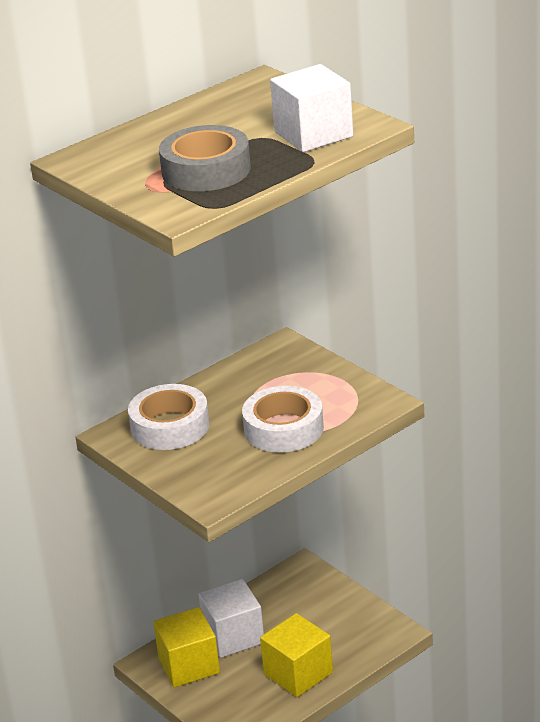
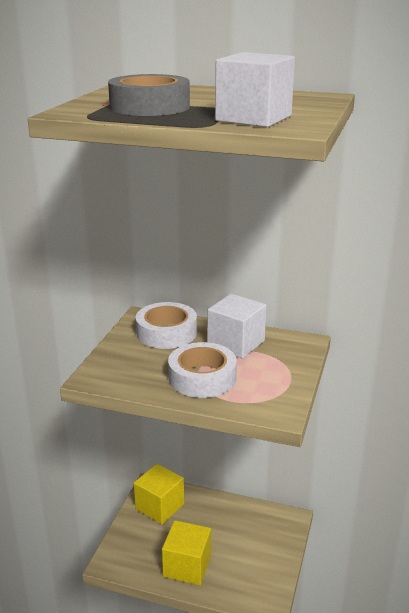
camera: 55 degrees right, 5 degrees down
(233, 636) = (200, 515): white cube -> white cube (236, 343)

